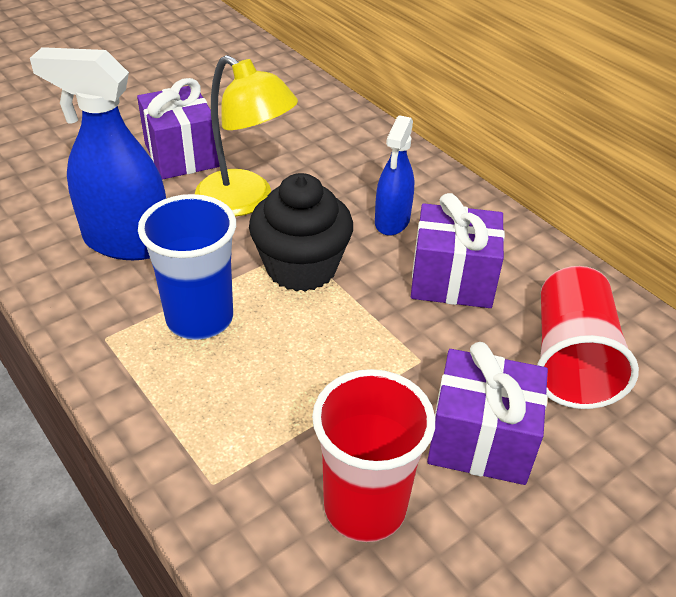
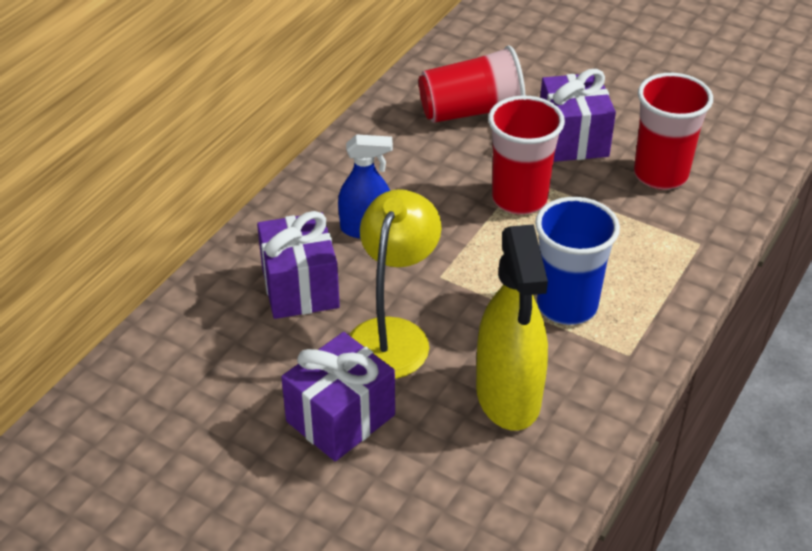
camera: 110 degrees left, 0 degrees up
(126, 242) = (508, 396): blue spray bottle -> yellow spray bottle
(301, 267) = (465, 266): black cupcake -> none
(383, 343) = (519, 199): none -> red cup
(452, 280) = (424, 179): purple gift -> purple gift (300, 287)

